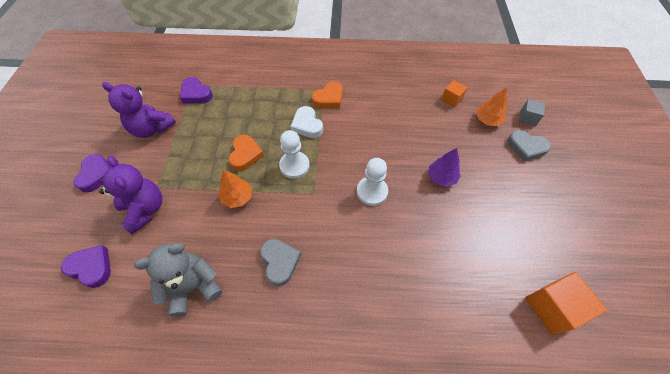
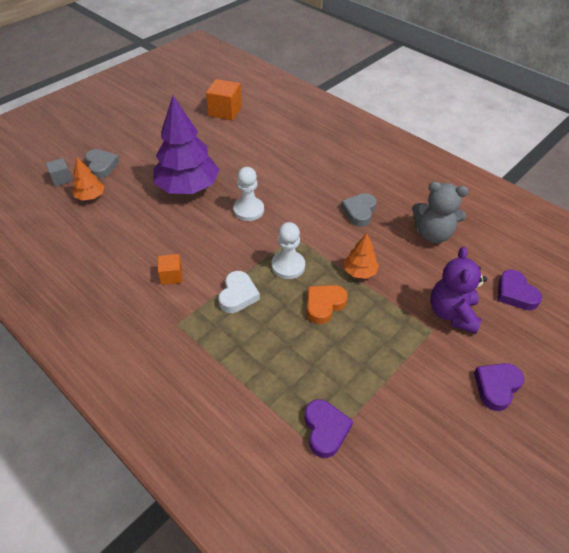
camera: 140 degrees left, 10 degrees down
(152, 128) = (409, 410): purple teddy bear -> none
(329, 98) = (184, 308): orange heart -> none
(441, 177) = (188, 187): purple tree -> purple tree, size x2.13
(451, 99) = (84, 229): orange cube -> orange cube (171, 276)

